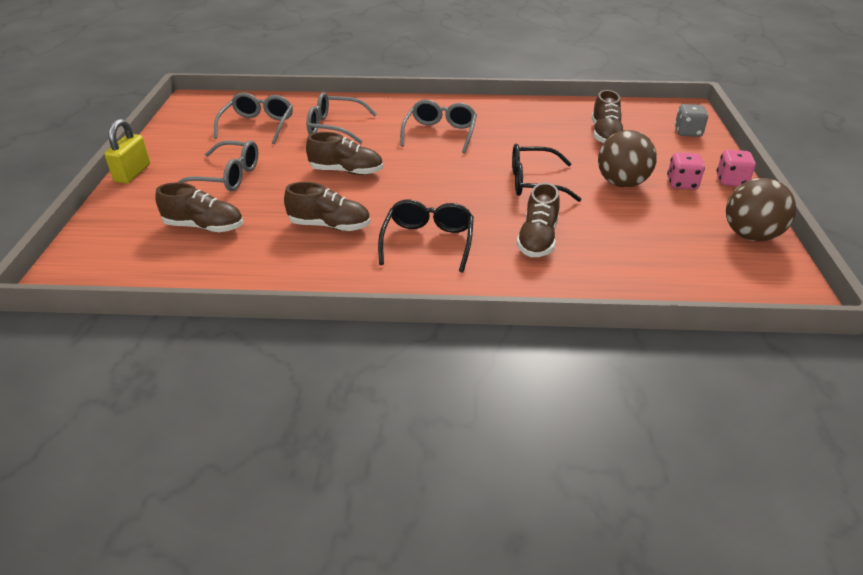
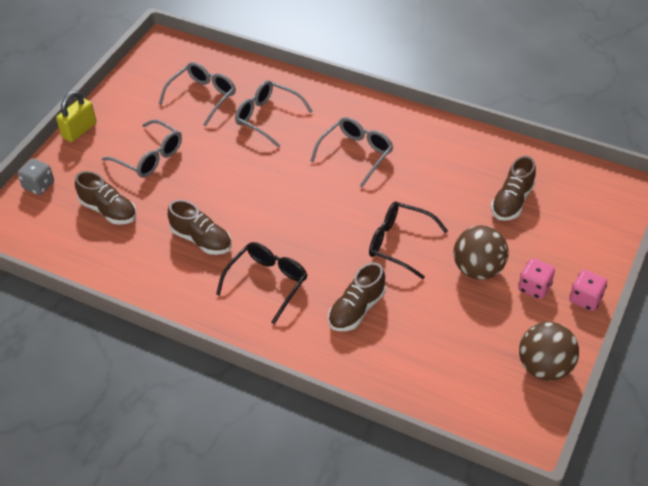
camera: 25 degrees right, 10 degrees up
(346, 171) = (247, 180): brown shoe -> none
(688, 132) = (599, 222): grey dice -> grey dice (39, 185)

